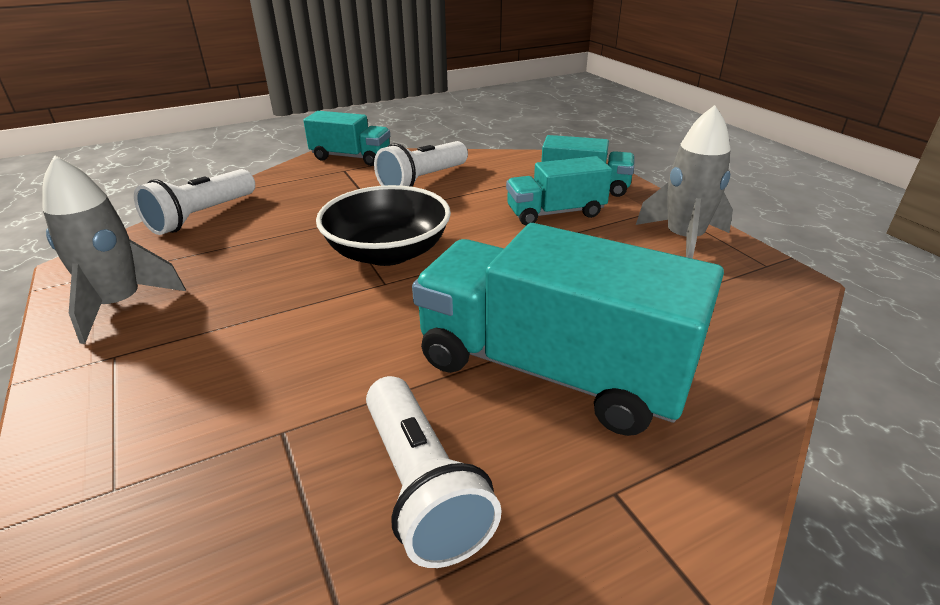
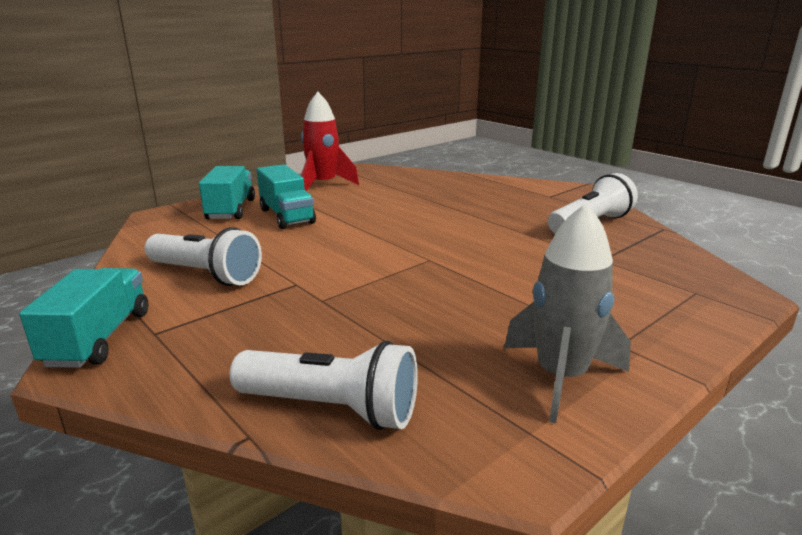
camera: 105 degrees left, 10 degrees down
(388, 252) = (380, 266): black bowl -> none
(551, 370) = (485, 208): turquoise truck -> none
(683, 240) = (323, 185): grey rocket -> red rocket

